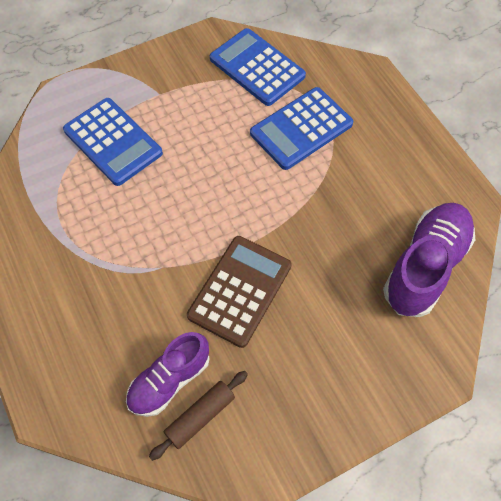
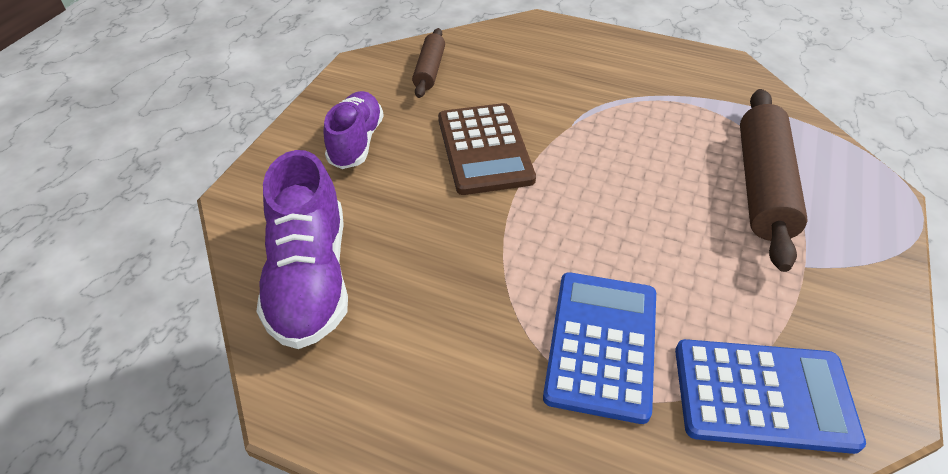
camera: 140 degrees right, 15 degrees down
(113, 142) = (762, 186): blue calculator -> brown rolling pin
(169, 380) = (474, 74): purple shoe -> purple shoe (356, 142)

